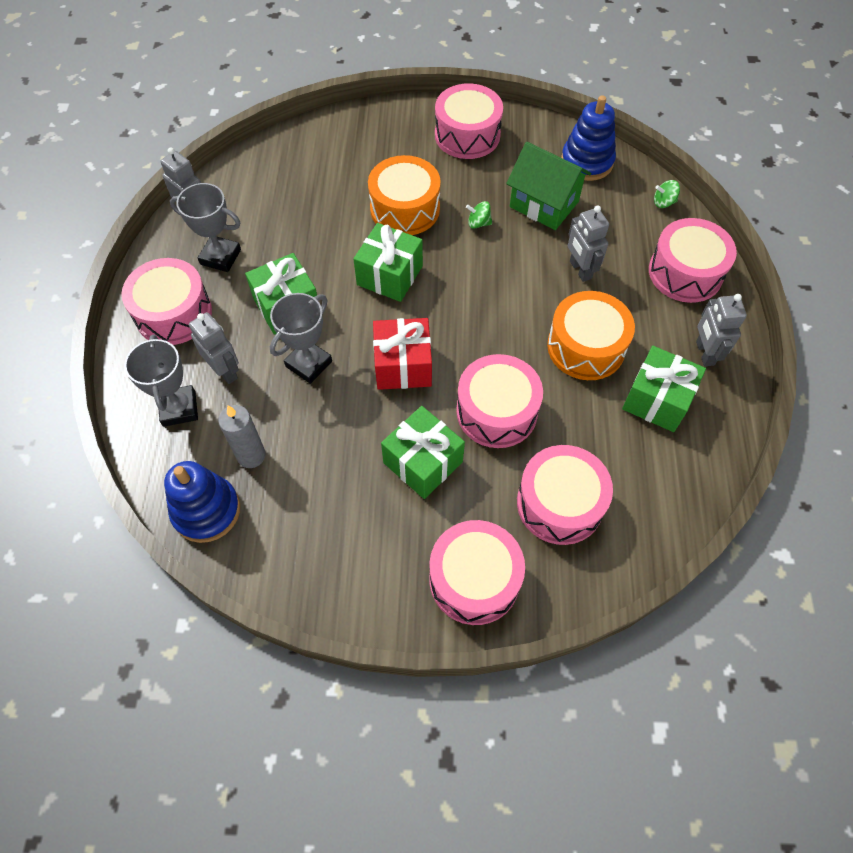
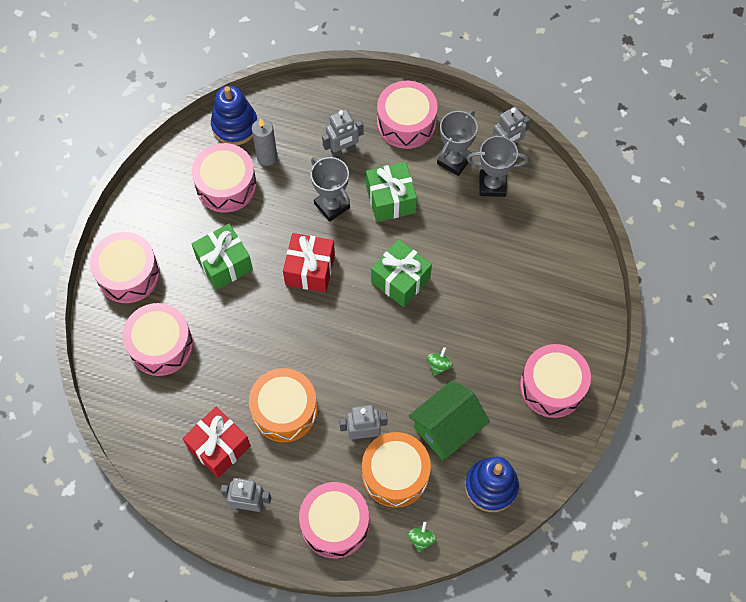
camera: 105 degrees right, 5 degrees up
(179, 408) = (320, 118): grey trophy -> grey trophy (492, 185)
(405, 209) = (471, 309): orange drum -> orange drum (395, 474)
(496, 411) = (248, 325): pink drum -> pink drum (226, 185)
(657, 400) = (219, 447): green gift -> red gift

